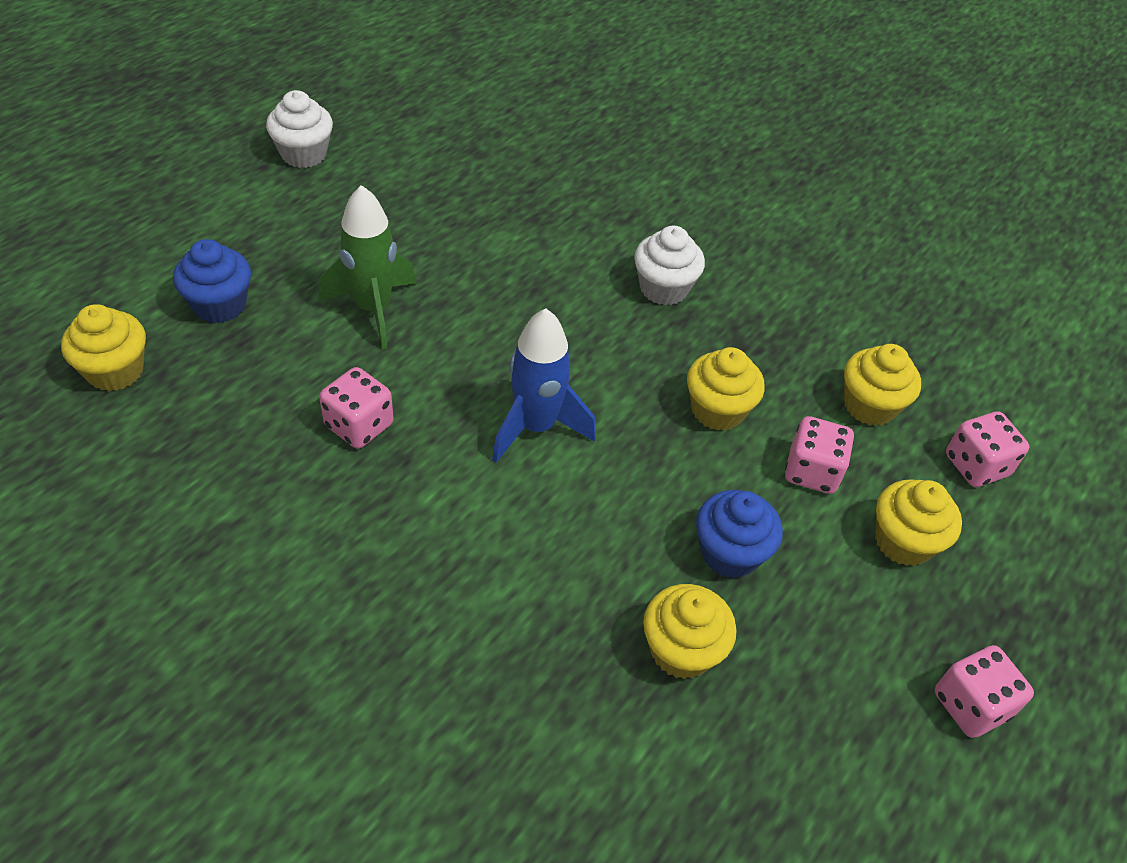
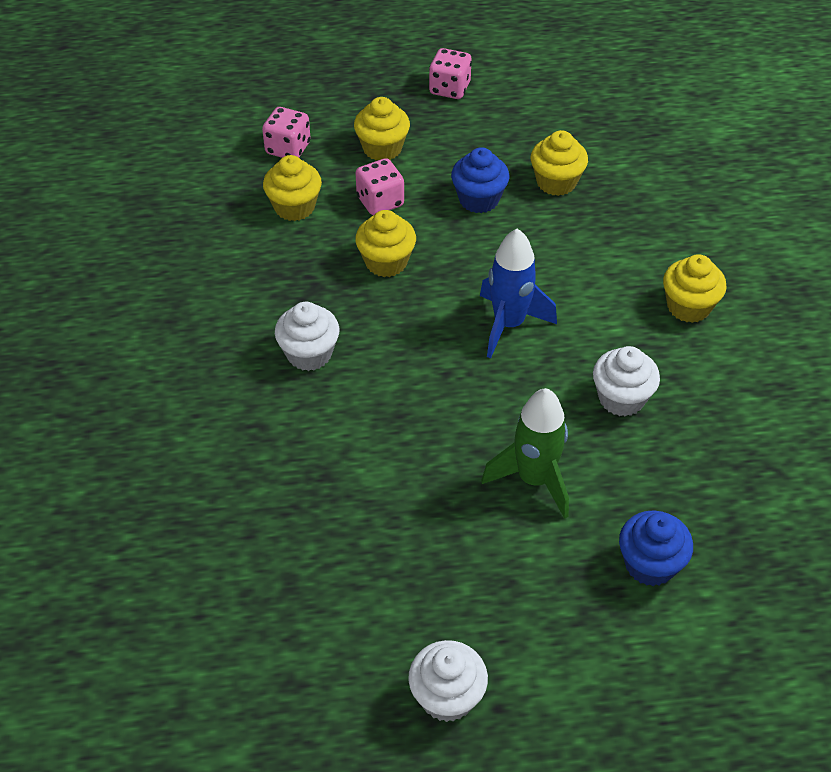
camera: 130 degrees left, 0 degrees up
(115, 371) = (768, 555): yellow cupcake -> yellow cupcake (688, 306)
(359, 425) = (621, 398): pink dice -> white cupcake

